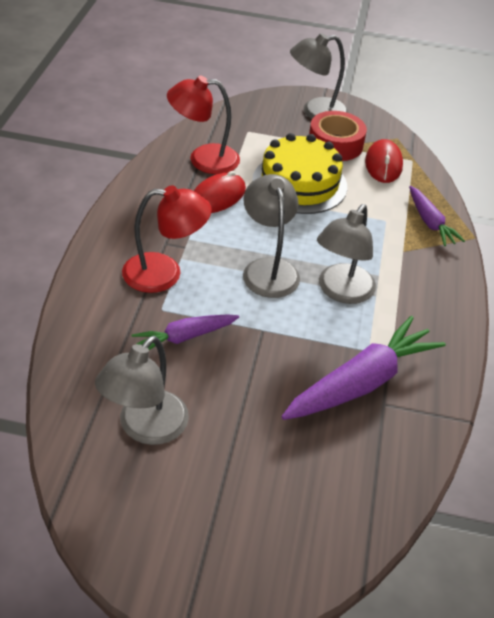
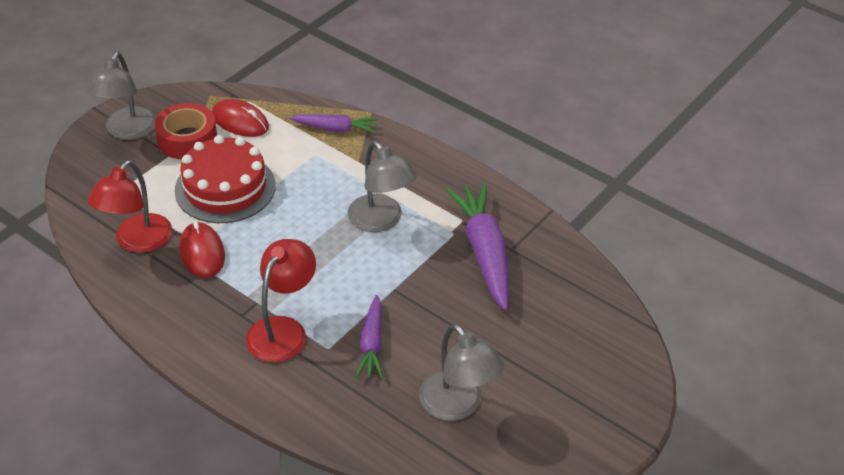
camera: 60 degrees left, 0 degrees up
(268, 269) = (324, 256): grey lamp -> none
(299, 183) = (225, 188): yellow cake -> red cake

